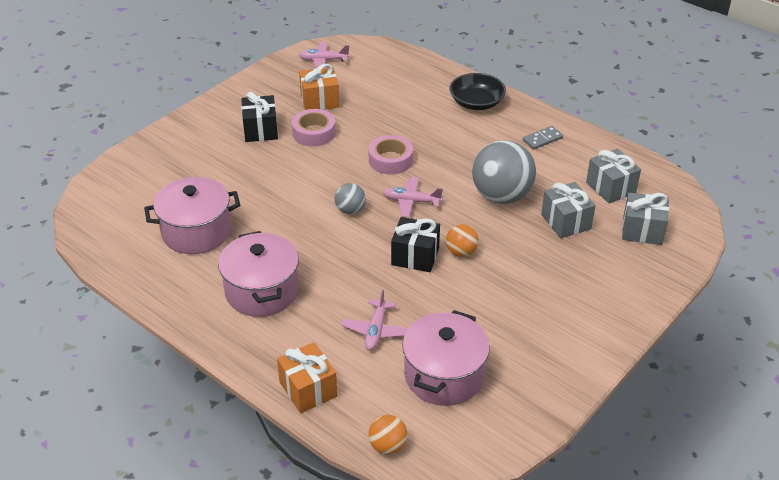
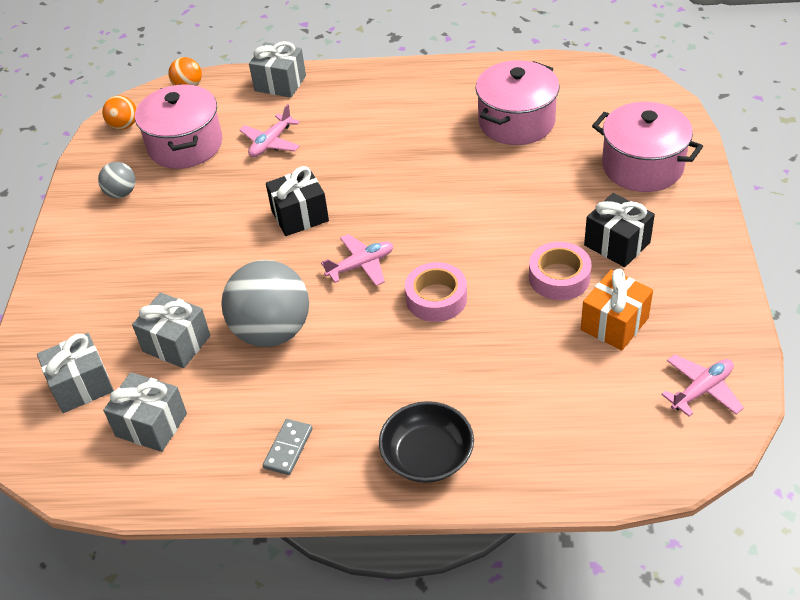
camera: 145 degrees right, 5 degrees up
(262, 291) = (397, 116): pink pot -> pink pot (642, 166)
(308, 389) = (280, 83): orange gift -> grey gift
(350, 210) = (410, 220): grey ball -> grey ball (121, 193)
(376, 330) = (271, 143): pink plane -> pink plane turned 120 degrees counterclockwise
(461, 252) = (260, 245): orange ball -> orange ball (124, 126)

